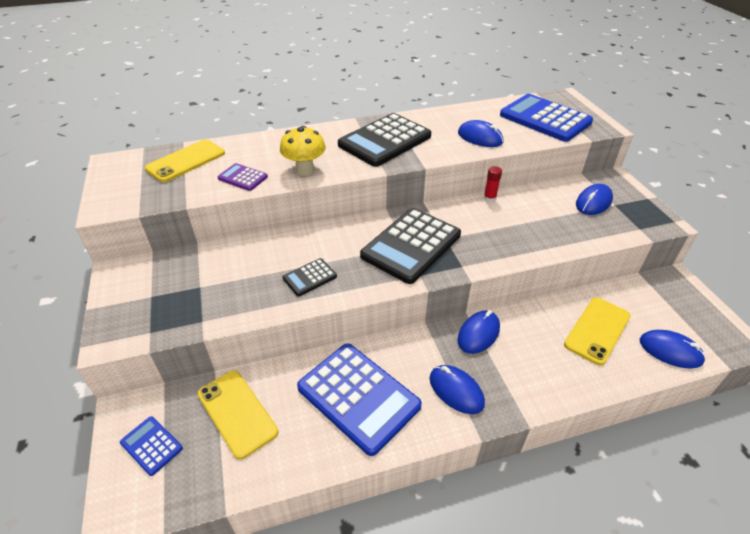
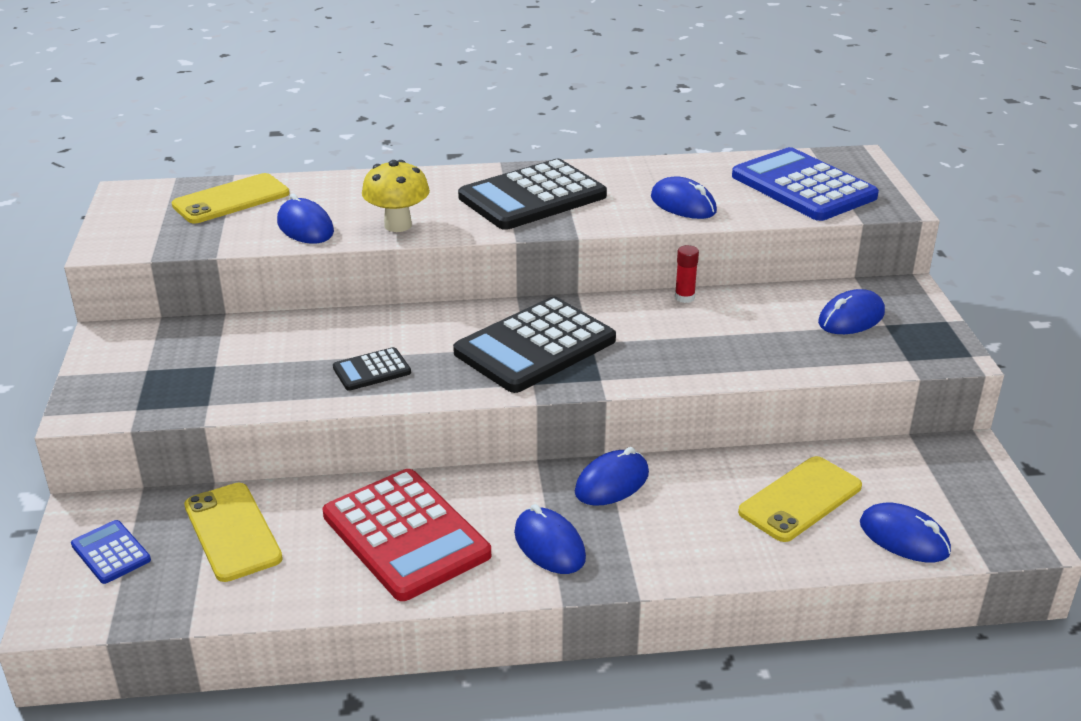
camera: 10 degrees right, 10 degrees down
(242, 178) = (305, 227): purple calculator -> blue mouse
(358, 397) = (406, 535): blue calculator -> red calculator

